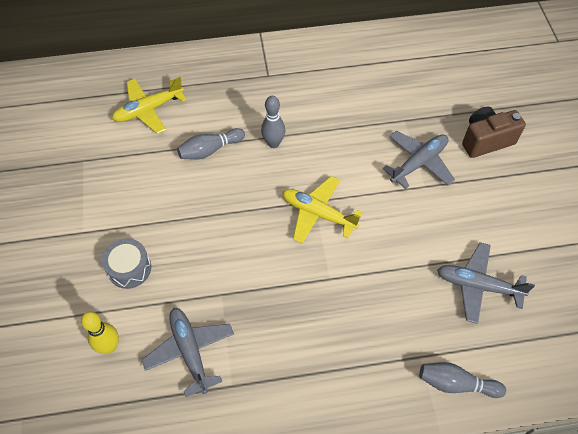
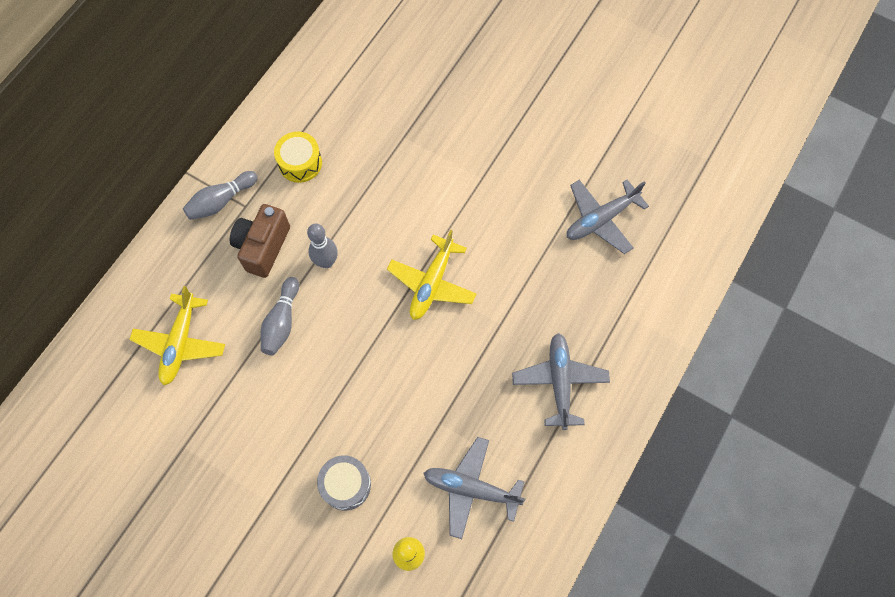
camera: 50 degrees left, 10 degrees up
(318, 213) = (432, 283): yellow plane -> yellow plane turned 45 degrees counterclockwise
(326, 80) = (300, 163): none -> yellow drum
(419, 163) = (456, 163): grey plane -> grey plane (559, 381)
(456, 384) = (663, 305): grey bowling pin -> grey bowling pin (221, 201)
(486, 140) = (482, 94): brown camera -> brown camera (263, 247)

